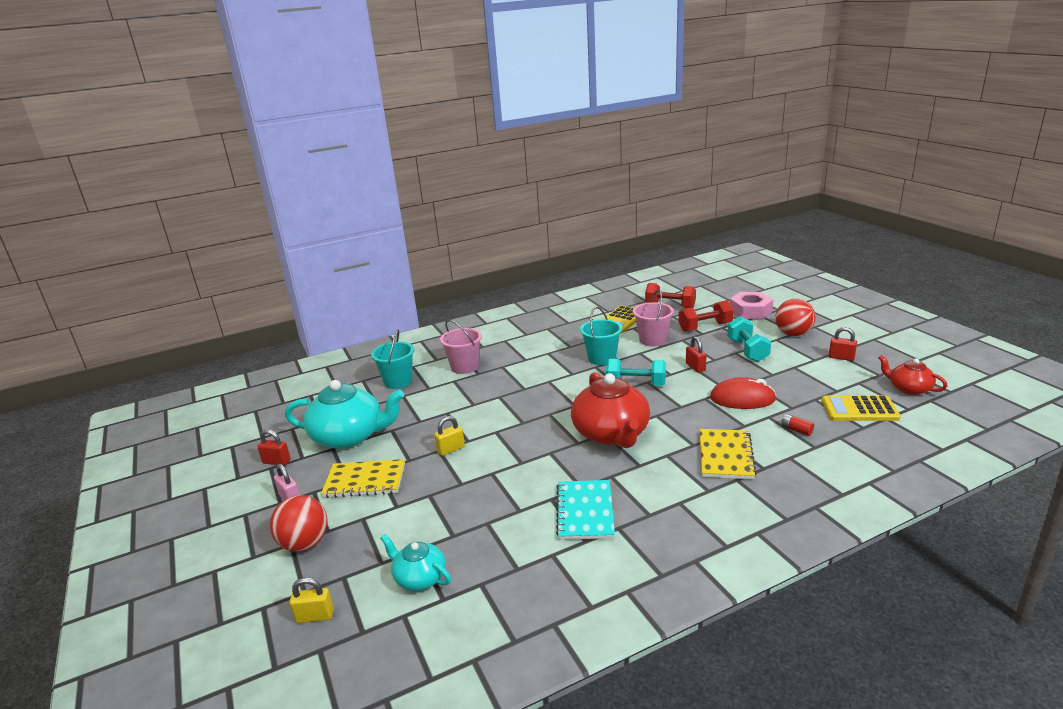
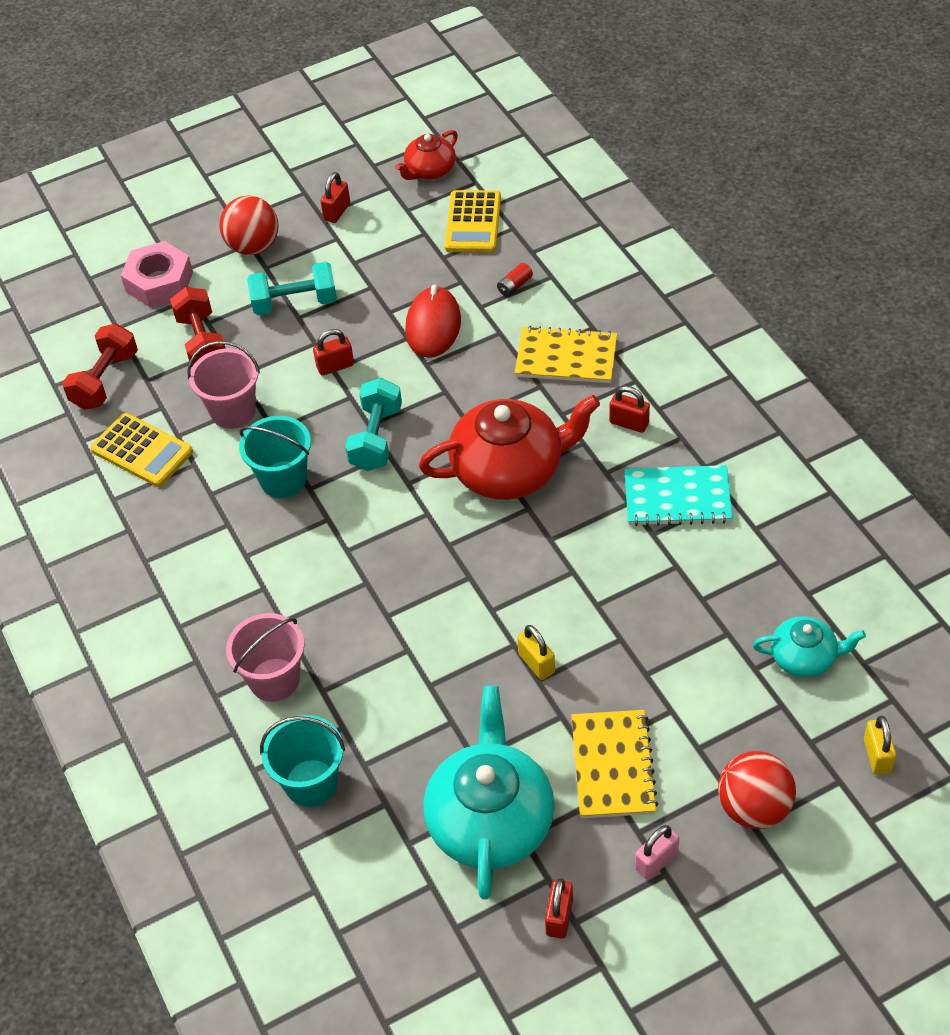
camera: 90 degrees left, 25 degrees up
(419, 578) = (804, 657): turquoise teapot -> turquoise teapot turned 120 degrees counterclockwise
(661, 487) = (629, 423): none -> red padlock

